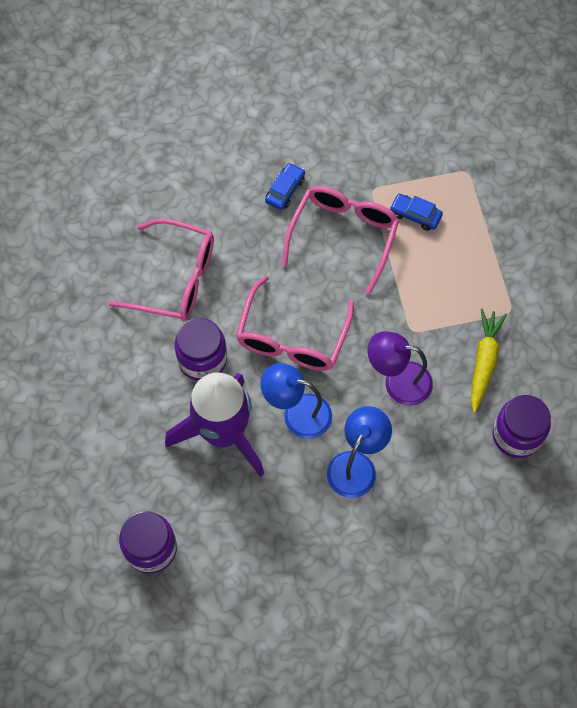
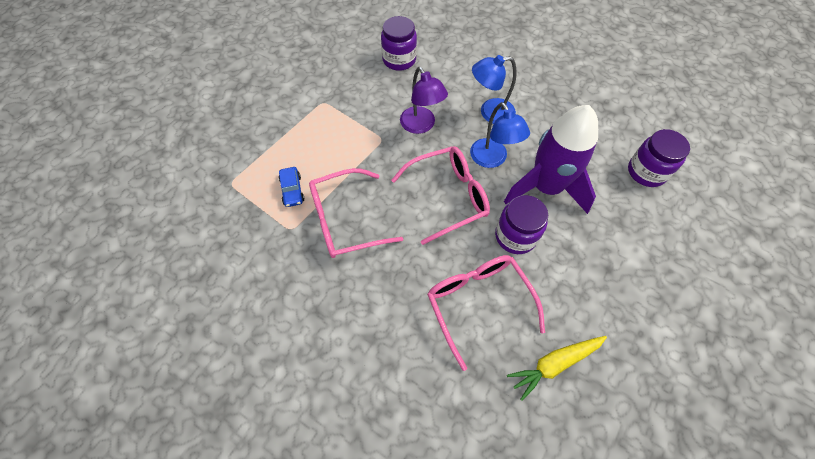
camera: 130 degrees left, 5 degrees down
(285, 190) = (338, 286): blue car -> none
(484, 362) = (369, 96): yellow carrot -> yellow carrot (554, 364)

